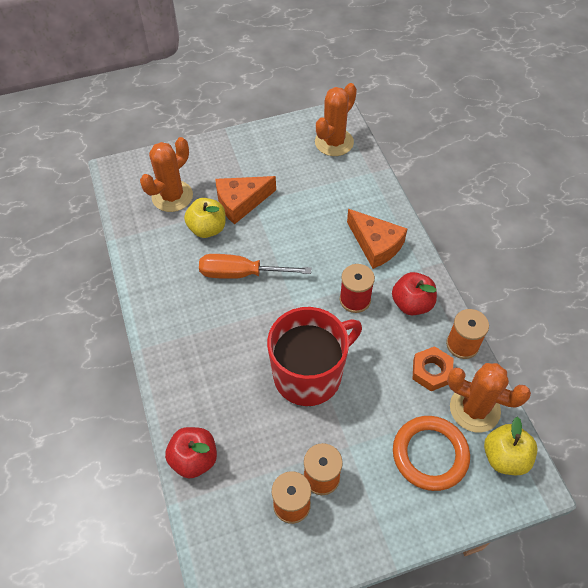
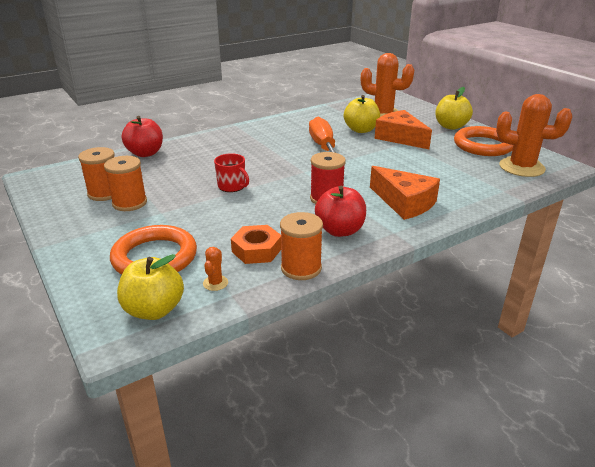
camera: 75 degrees right, 25 degrees down
(228, 153) = (451, 126): none -> yellow apple
(281, 148) = (483, 145): none -> orange ring
(309, 374) = (232, 186): red mug -> red mug, size x0.42
(376, 245) = (404, 203): orange cheese -> orange cheese turned 75 degrees counterclockwise
(474, 409) = (215, 283): orange cactus -> orange cactus, size x0.41

